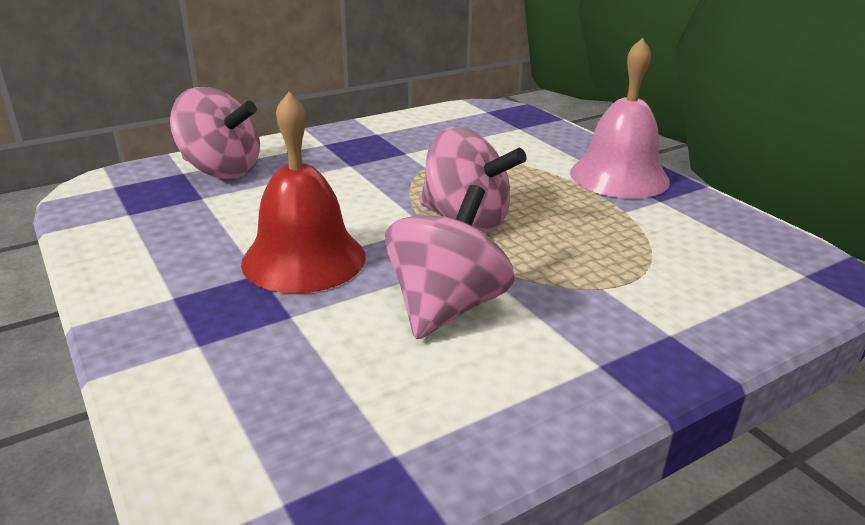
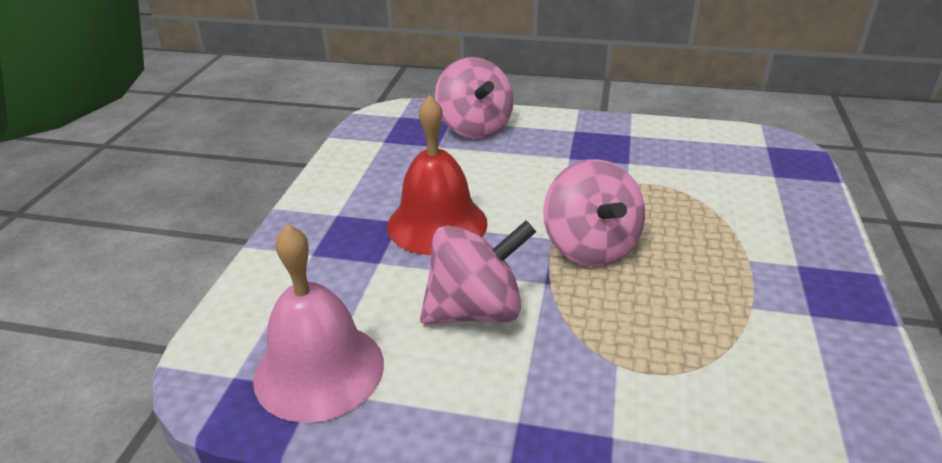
camera: 45 degrees right, 5 degrees up
(619, 176) = (803, 269): pink bell -> pink bell (319, 370)

